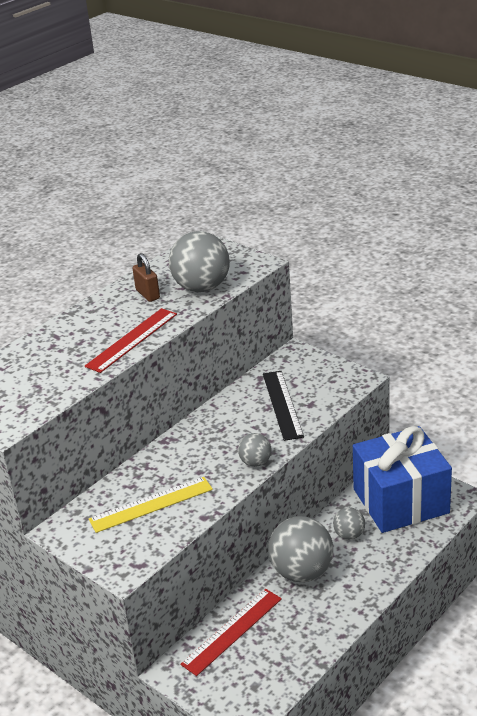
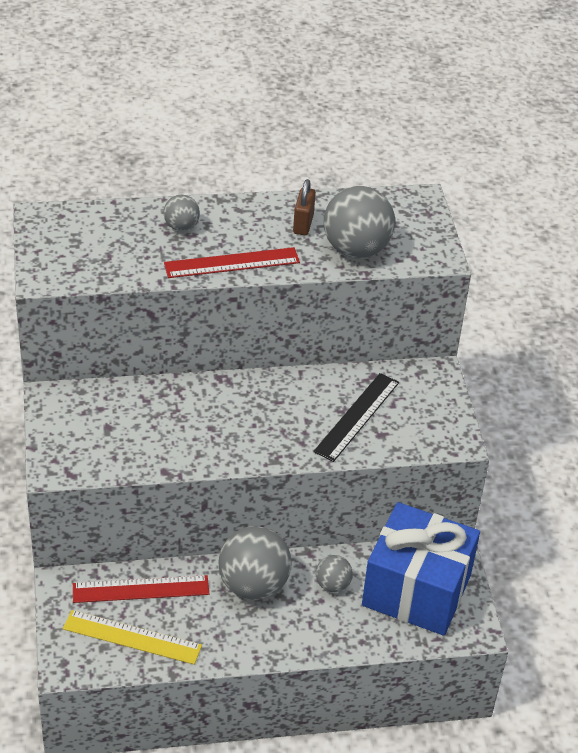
camera: 35 degrees right, 10 degrees up
(151, 504) = (140, 428): yellow ruler -> yellow ruler (132, 637)
(255, 462) = (265, 454): grey ball -> grey ball (181, 226)

